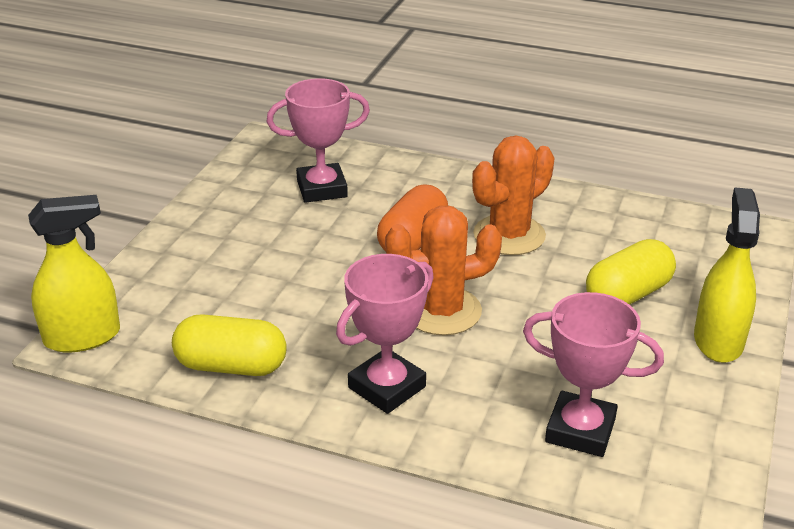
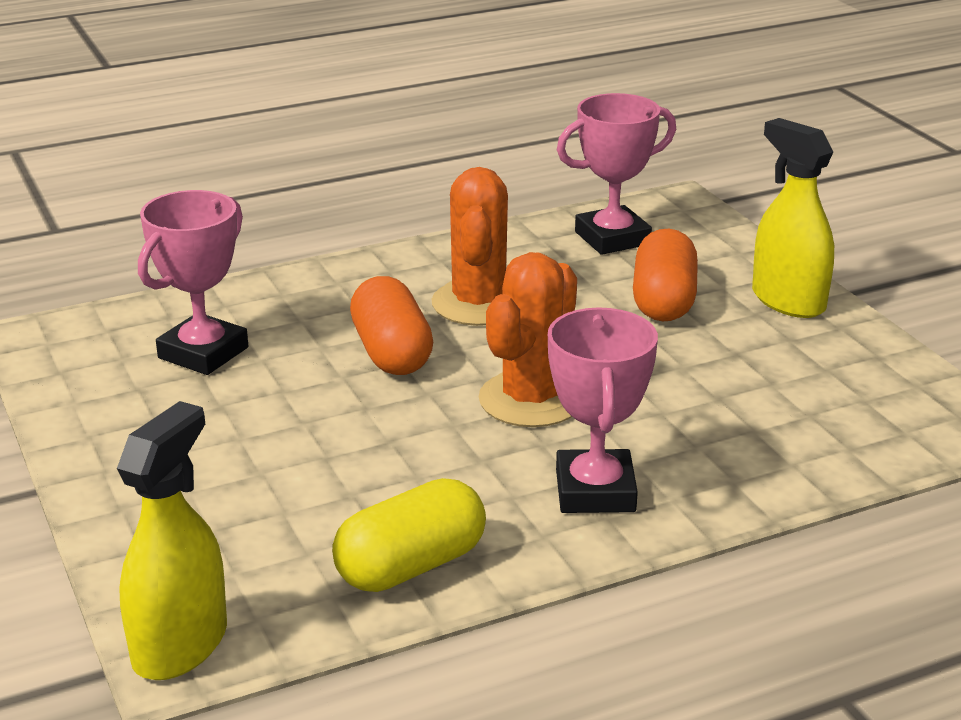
camera: 45 degrees left, 5 degrees down
(580, 430) = (805, 427): pink trophy -> pink trophy (612, 238)
(628, 294) = (663, 301): yellow capsule -> orange capsule

